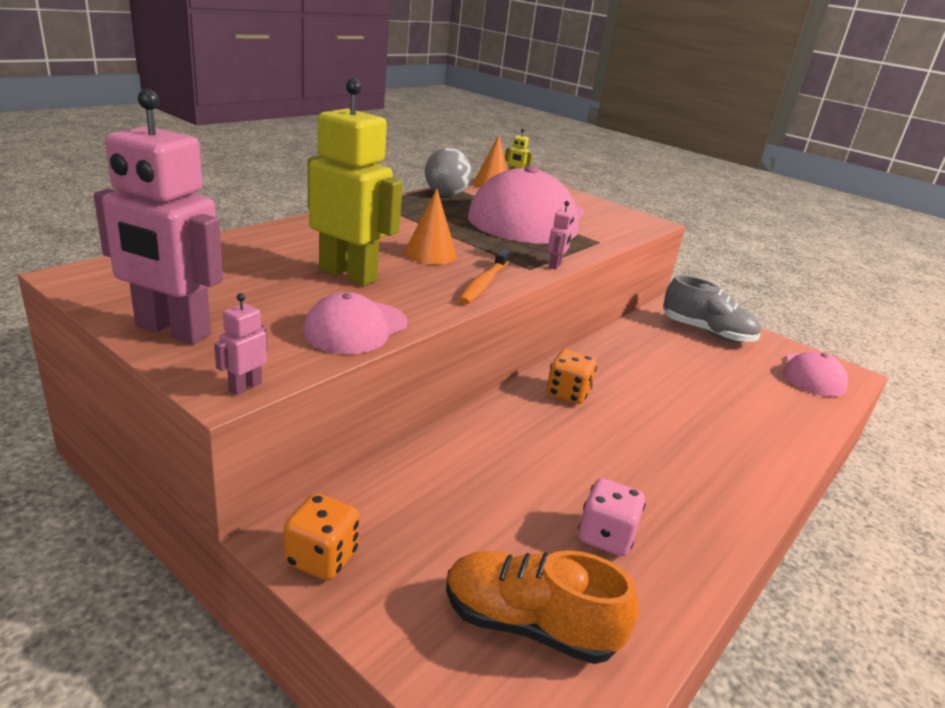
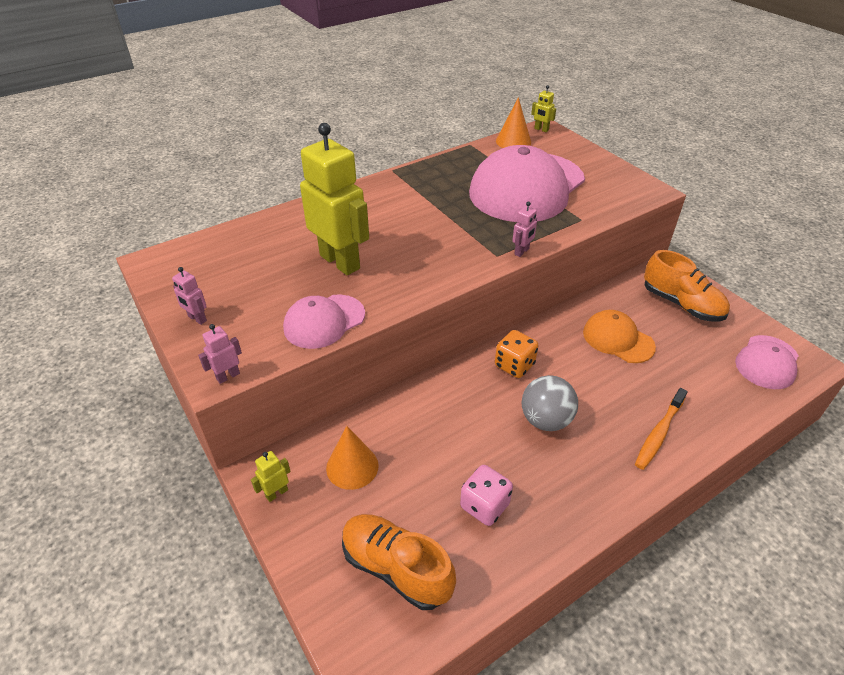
camera: 20 degrees right, 15 degrees up
(172, 331) = (197, 319): pink robot -> pink robot, size x0.40
(321, 558) = (276, 493): orange dice -> yellow robot
(430, 254) = (417, 236): orange cone -> orange cone (352, 466)
(445, 195) = (463, 158): grey ball -> grey ball (545, 420)
(484, 283) = (447, 273): orange toothbrush -> orange toothbrush (659, 433)
(663, 364) = (618, 339): none -> orange cap
(707, 332) = (681, 304): grey shoe -> orange shoe

